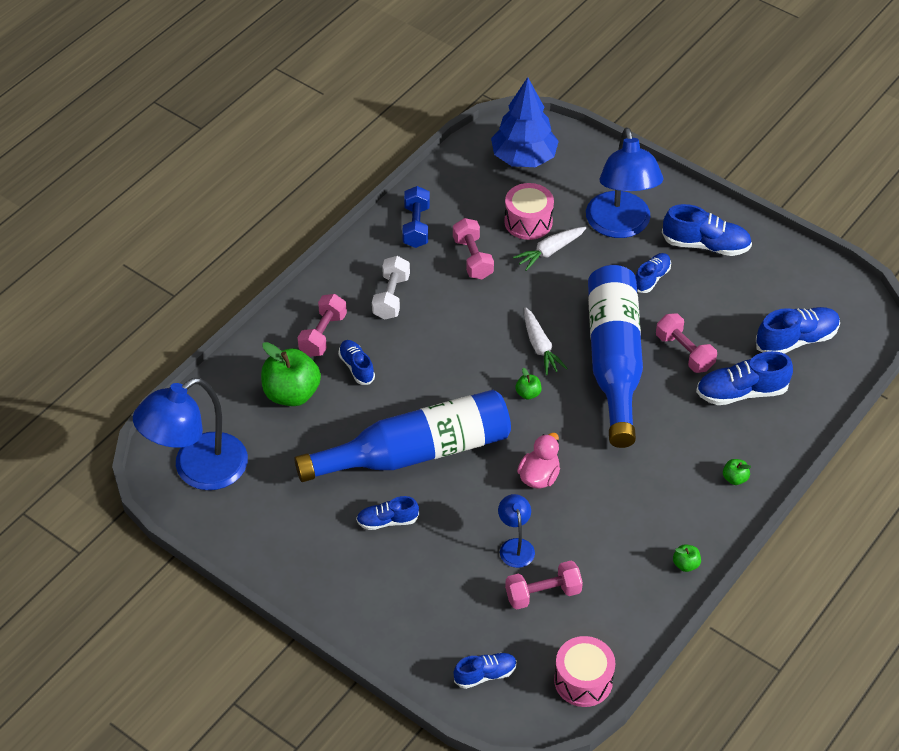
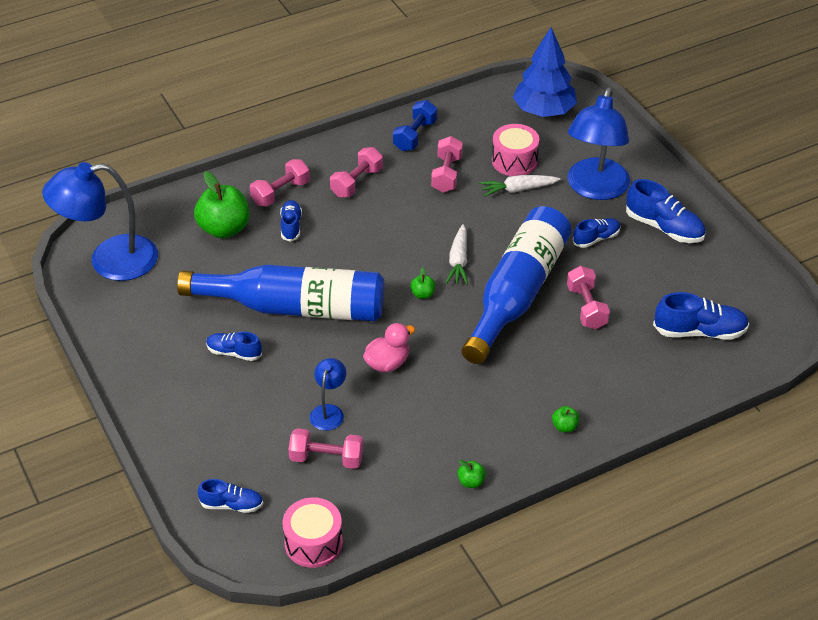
camera: 25 degrees right, 5 degrees down
(391, 297) = (357, 182): white dumbbell -> pink dumbbell
(741, 392) = (618, 357): blue shoe -> none

